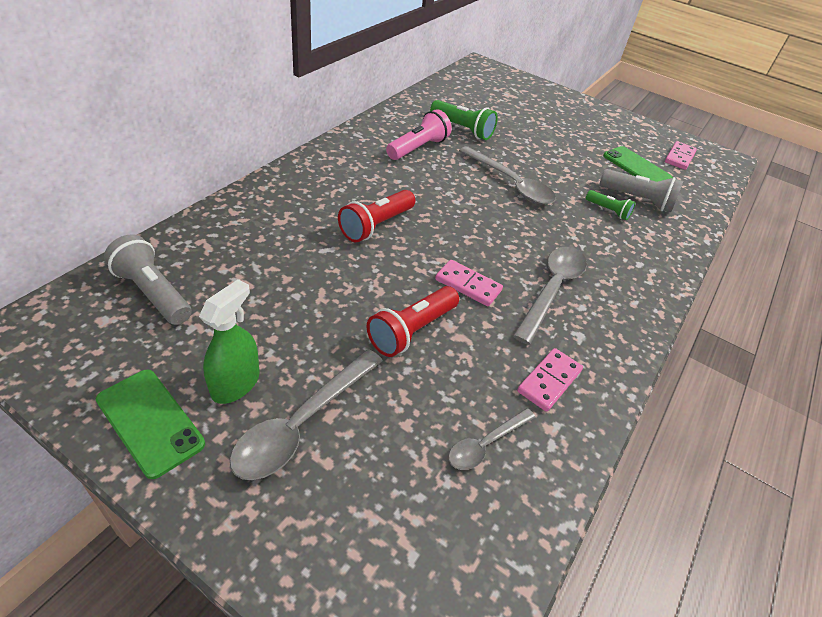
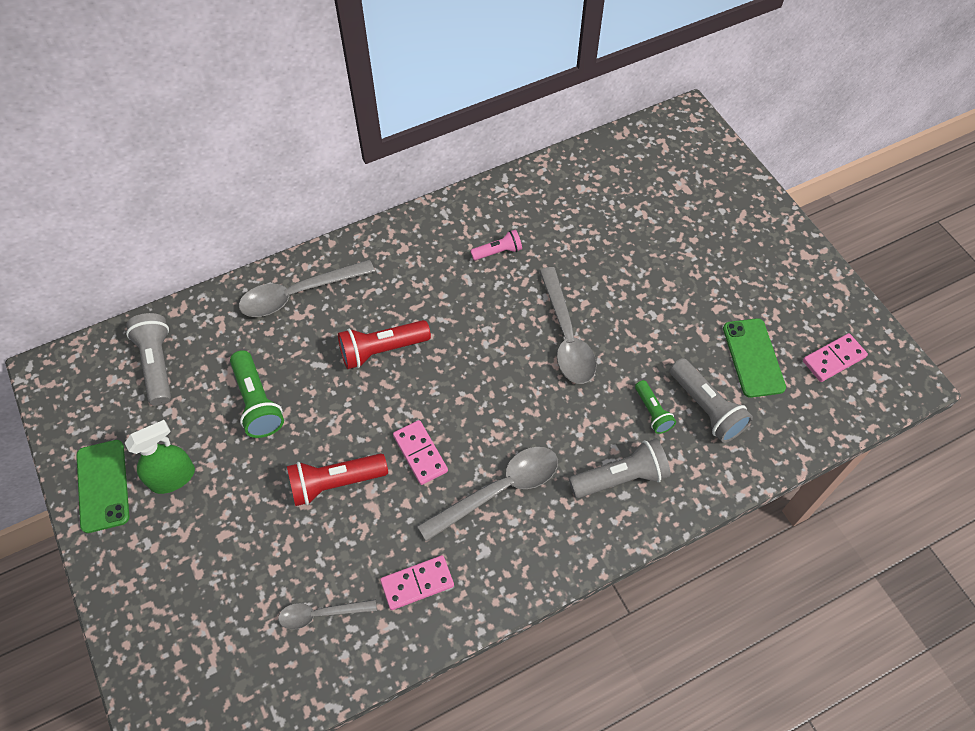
camera: 35 degrees right, 15 degrees up
(302, 423) = (200, 533): grey spoon -> grey spoon (298, 294)
(418, 148) = (498, 252): pink flashlight -> pink flashlight, size x0.60
(462, 129) = (572, 234): green flashlight -> green flashlight (257, 402)
(627, 254) = (621, 477): none -> grey flashlight

